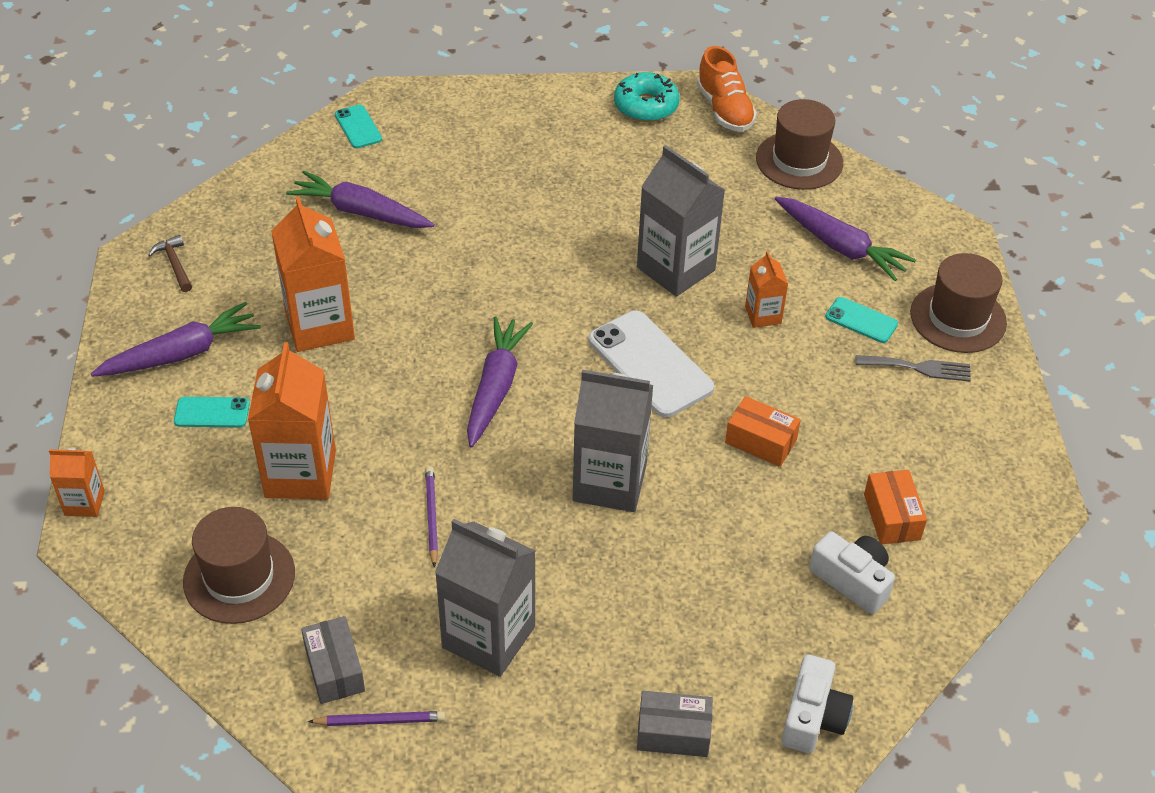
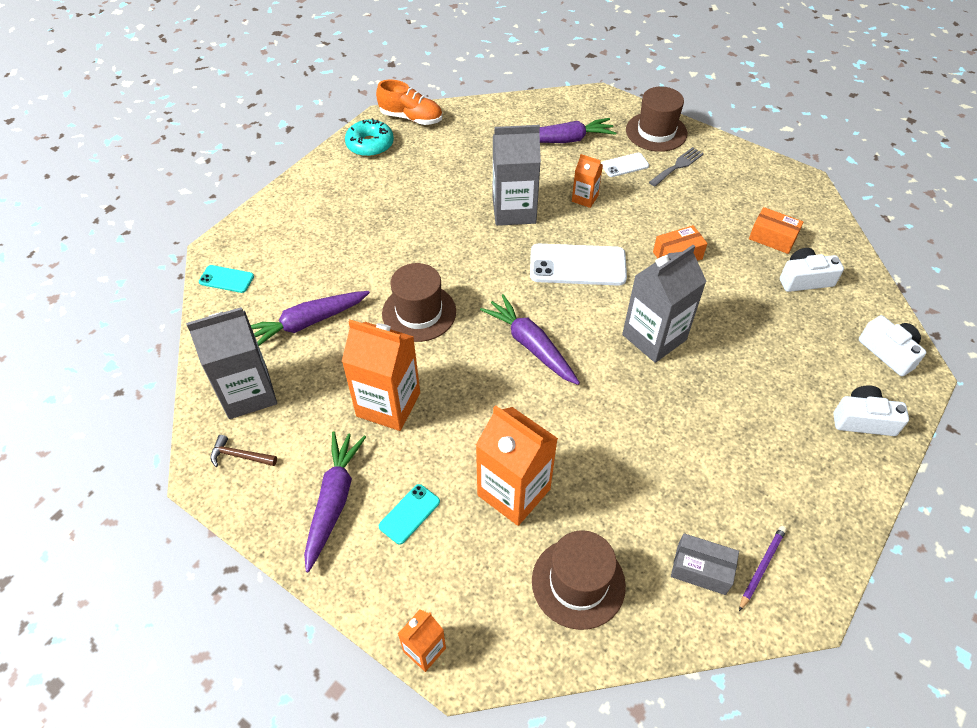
camera: 50 degrees left, 5 degrees up
(431, 516) = (611, 440): purple pencil -> none
(488, 637) = (732, 467): grey carton -> grey carton (248, 393)
(673, 733) = (863, 420): grey box -> white camera
(799, 160) = (483, 115): brown hat -> brown hat (419, 312)
(861, 320) = (624, 165): turquoise phone -> white phone

